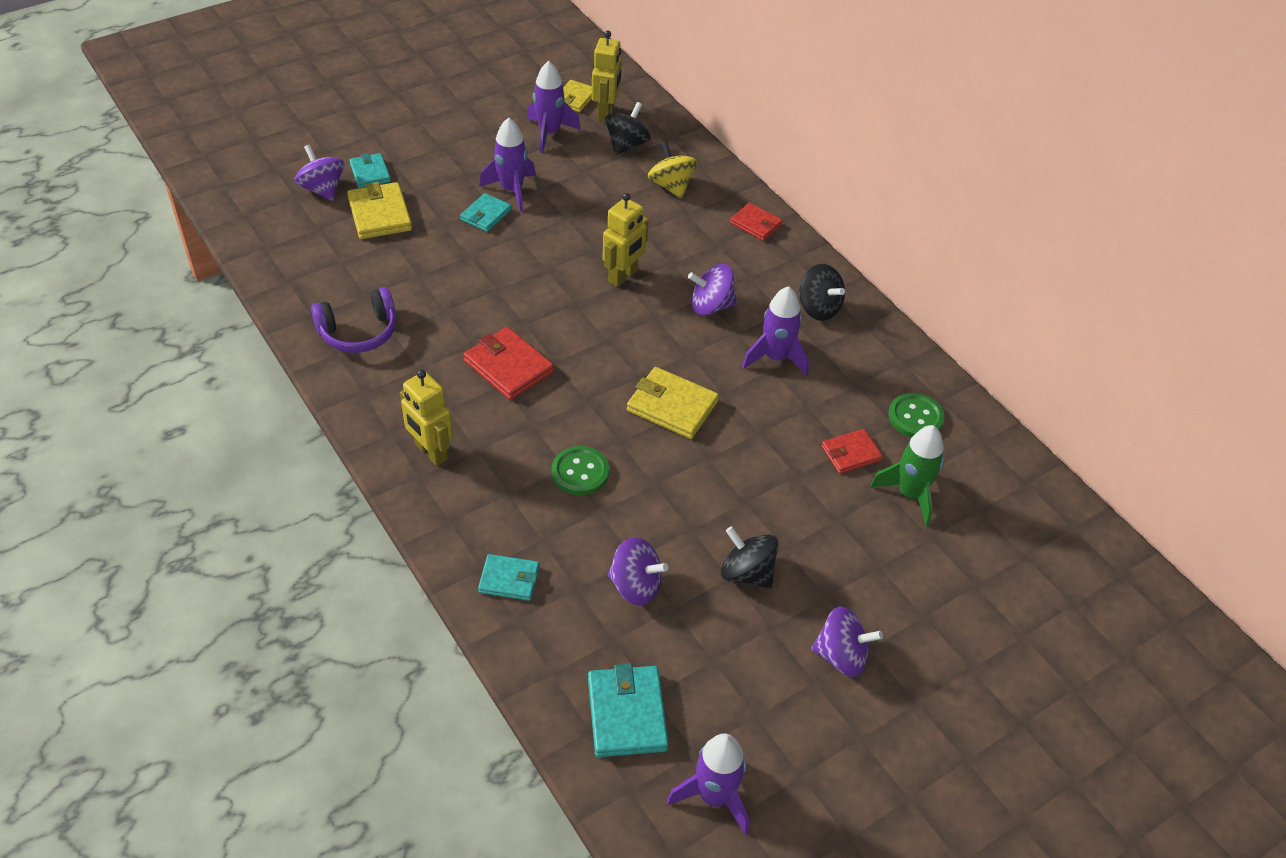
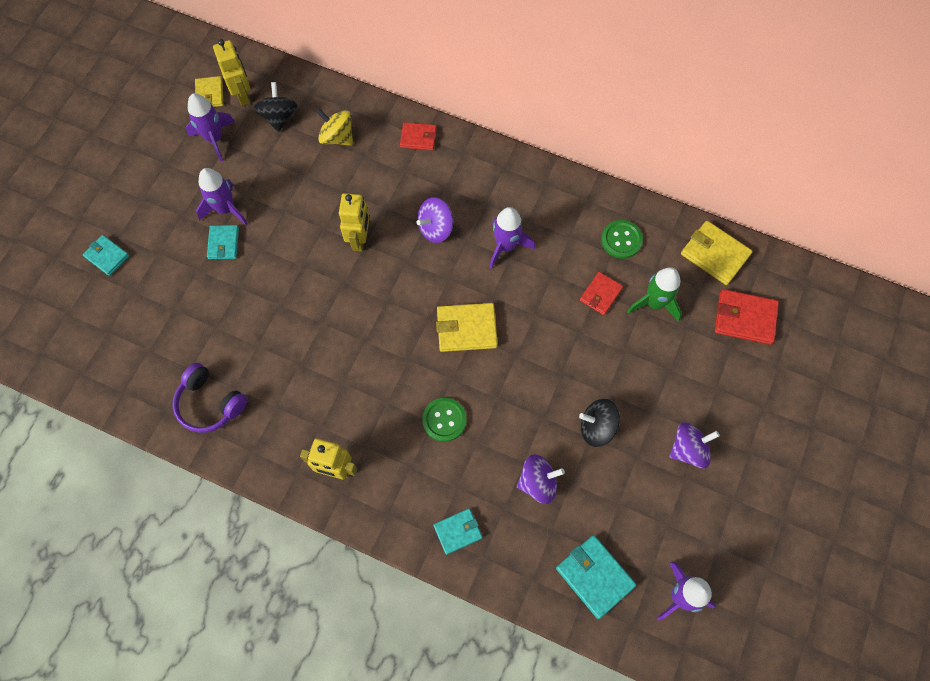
camera: 30 degrees left, 20 degrees up
(322, 189) = (82, 293): purple spinning top -> none
(359, 332) = (210, 403): purple headphones -> purple headphones turned 90 degrees clockwise
(380, 214) = (144, 290): yellow wallet -> yellow wallet (715, 254)
(508, 367) = (336, 366): red wallet -> red wallet (744, 318)
(818, 308) = (506, 187): black spinning top -> none

